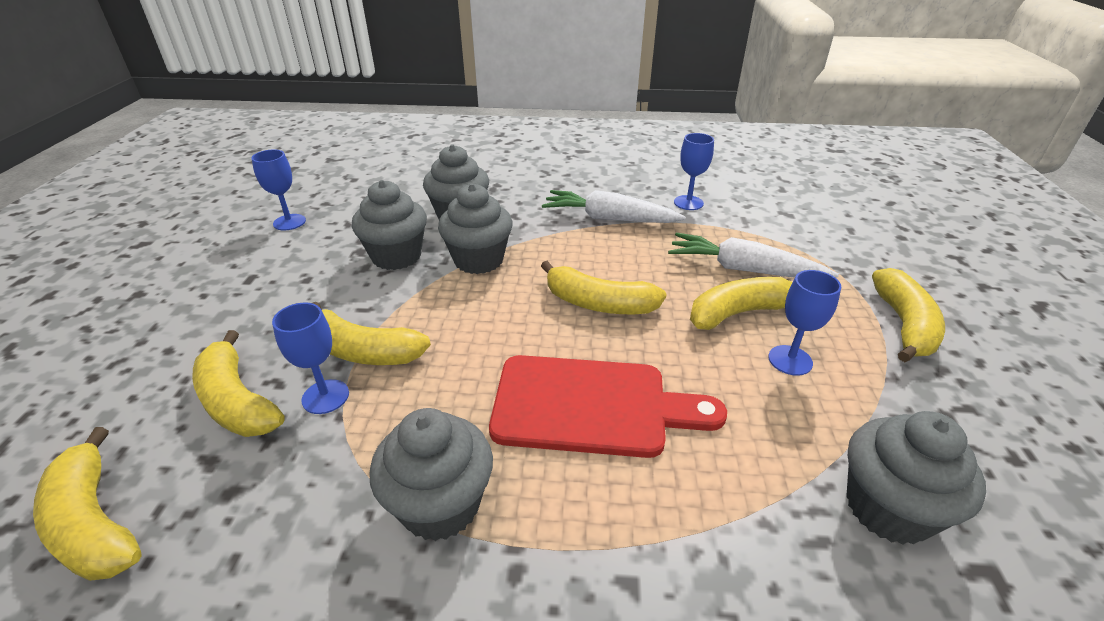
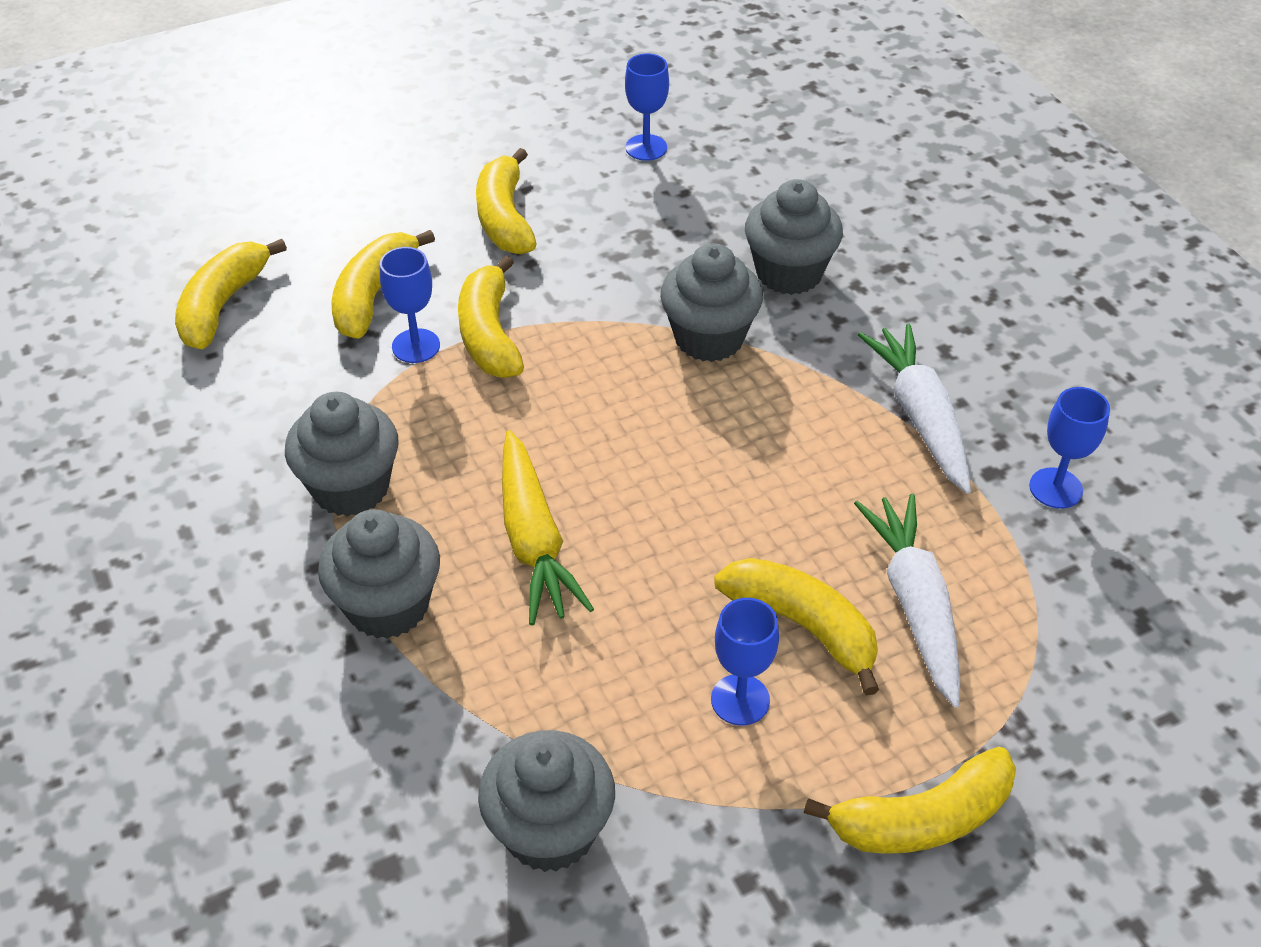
camera: 60 degrees right, 10 degrees up
(396, 256) = (657, 268): grey cupcake -> grey cupcake (388, 606)
(590, 406) = (534, 541): red cutting board -> yellow carrot
(598, 303) = (711, 481): yellow banana -> yellow banana (505, 218)

